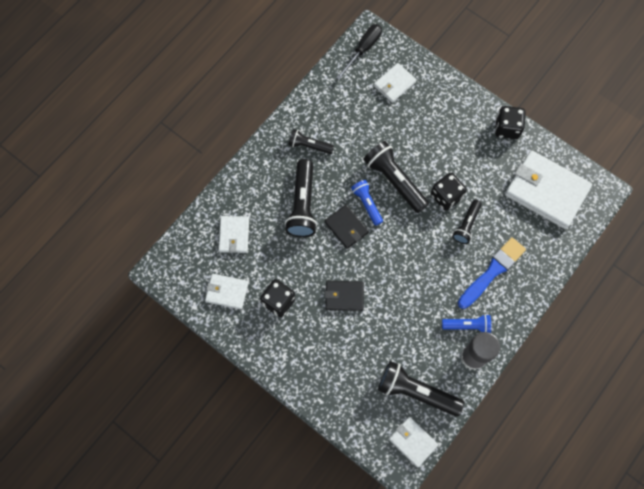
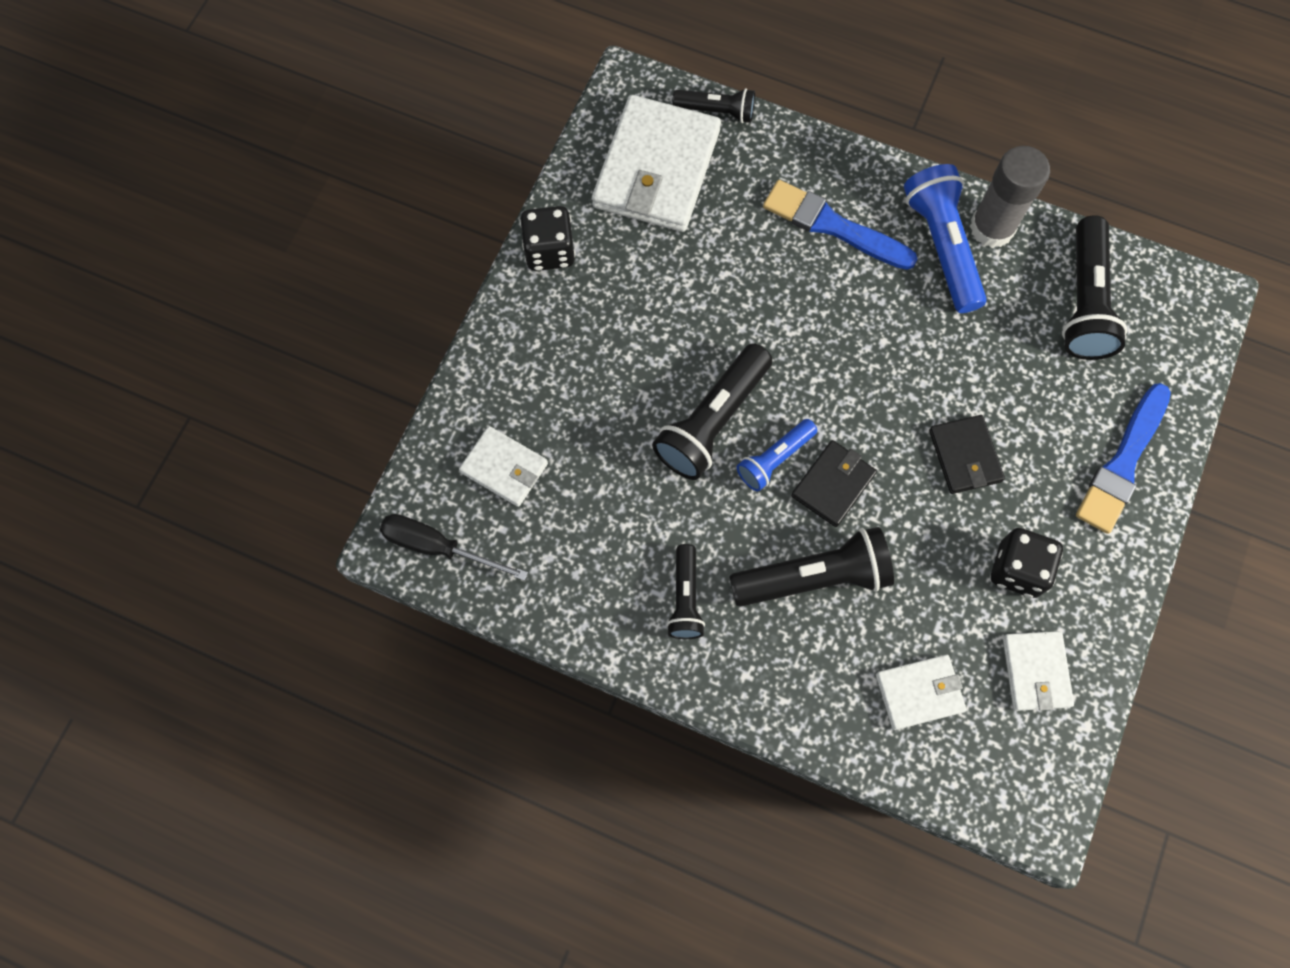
camera: 105 degrees left, 0 degrees up
(319, 376) = (1122, 463): none -> blue brush
(412, 442) = (1166, 290): white wallet -> none
(446, 196) = (716, 326): black dice -> none
(466, 225) = (760, 282): black flashlight -> black flashlight (716, 111)
(467, 325) = (942, 247): blue flashlight -> blue flashlight, size x1.70

